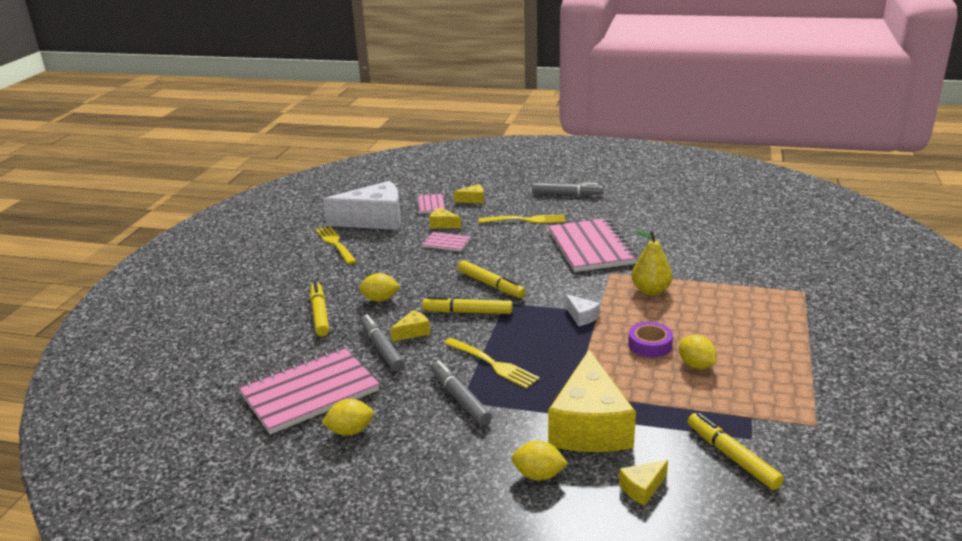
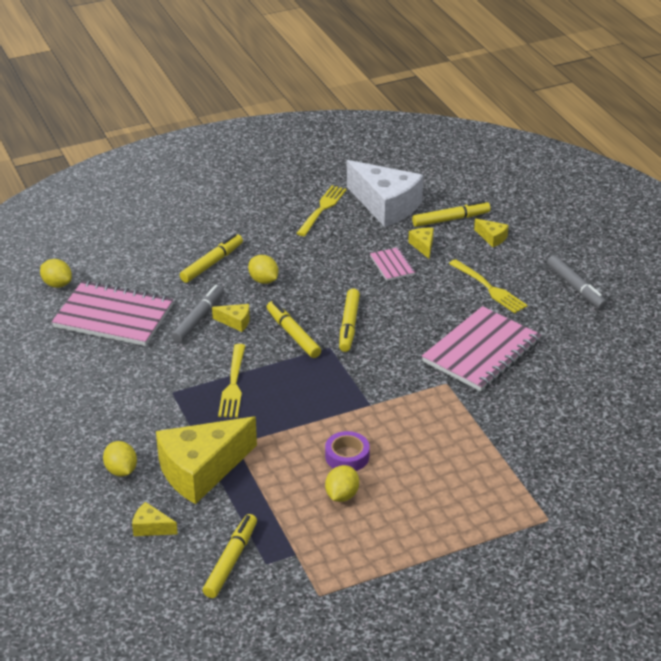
camera: 50 degrees right, 10 degrees up
(350, 431) = (89, 359): yellow lemon -> yellow lemon (57, 284)
(430, 205) = (450, 219): pink notebook -> yellow marker
(460, 398) = (174, 390): grey marker -> none
(581, 316) = (352, 399): white cheese -> none
(650, 291) = (440, 421): yellow pear -> none

